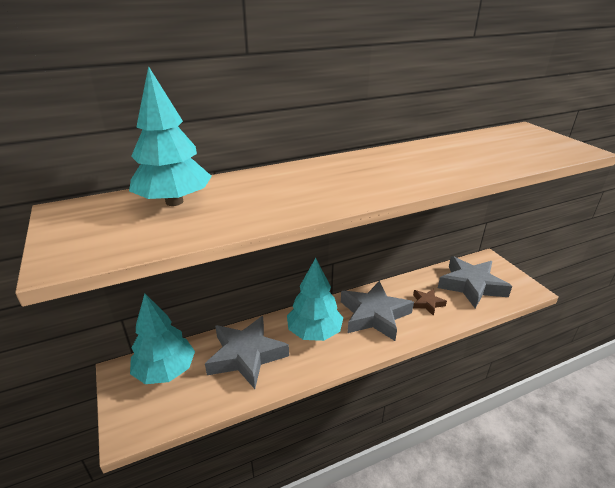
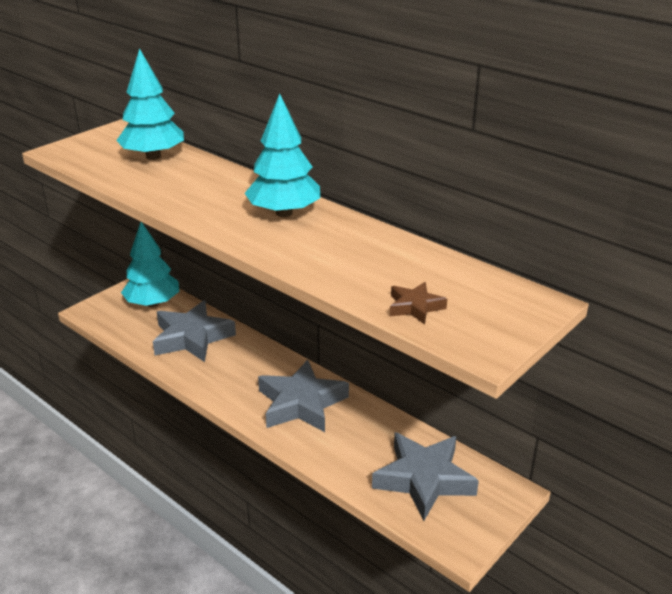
camera: 65 degrees right, 0 degrees up
(314, 332) = (247, 368): turquoise tree -> turquoise tree (284, 213)
(427, 303) = (352, 443): brown star -> brown star (415, 307)

